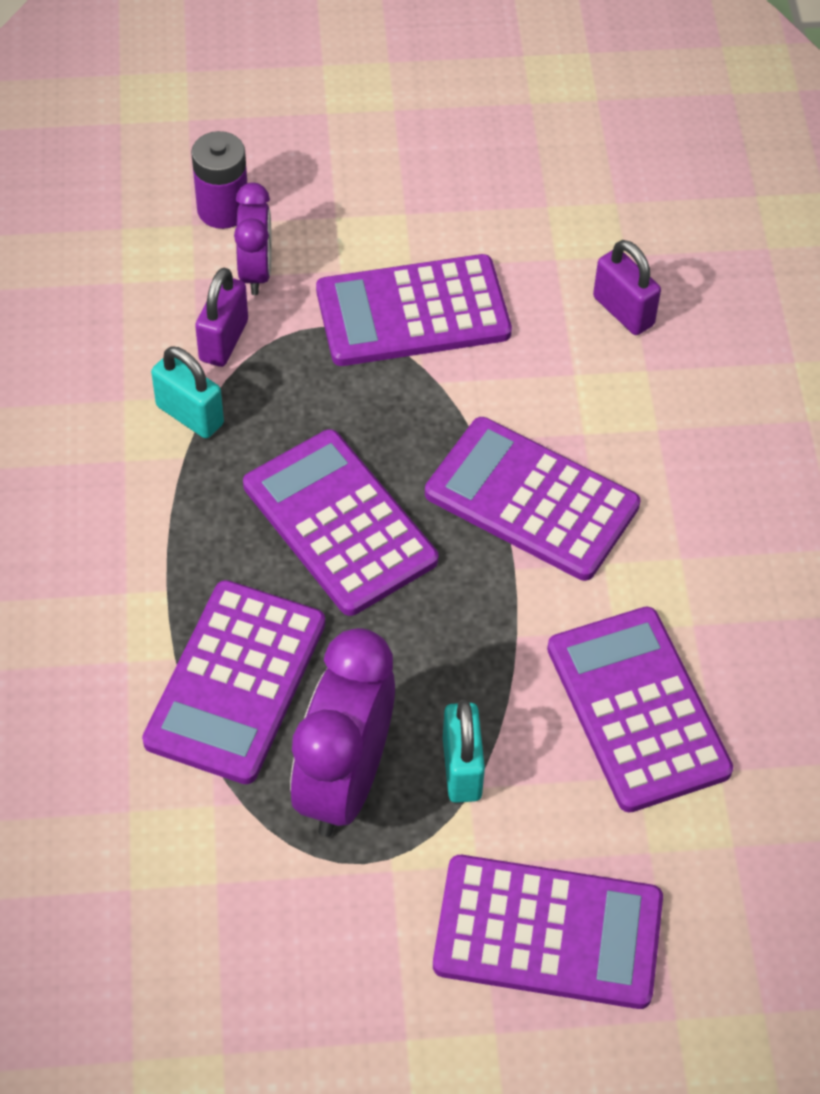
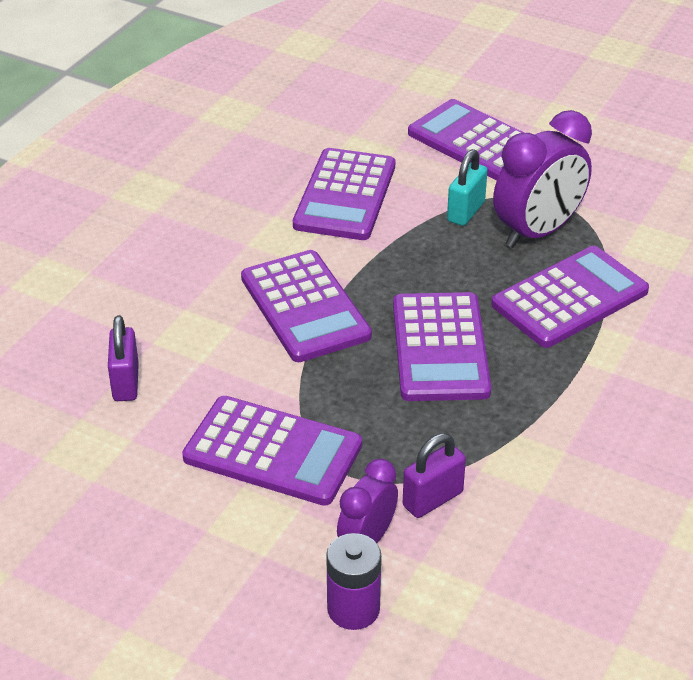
camera: 145 degrees left, 15 degrees down
(190, 415) = (496, 458): turquoise padlock -> none

